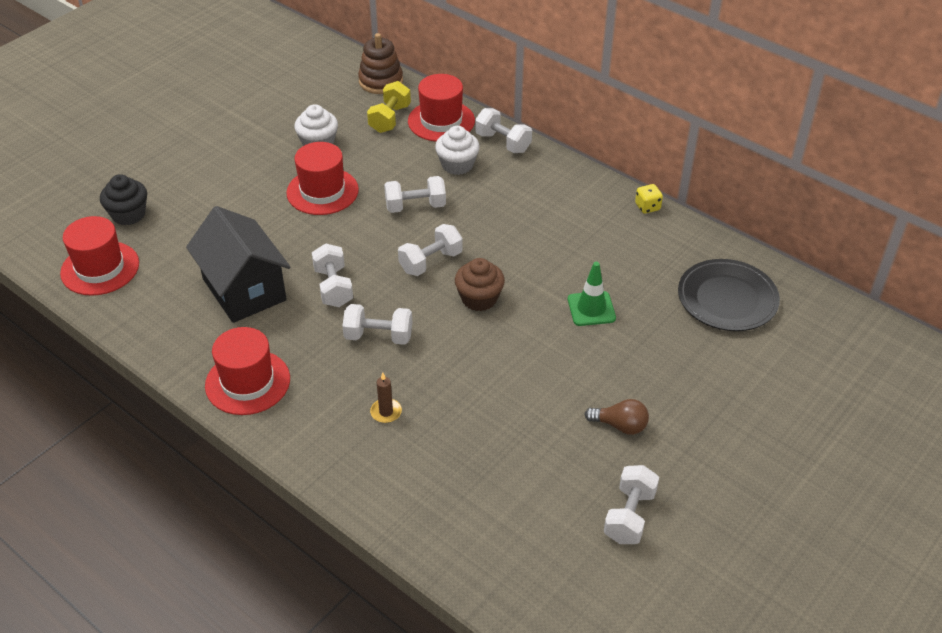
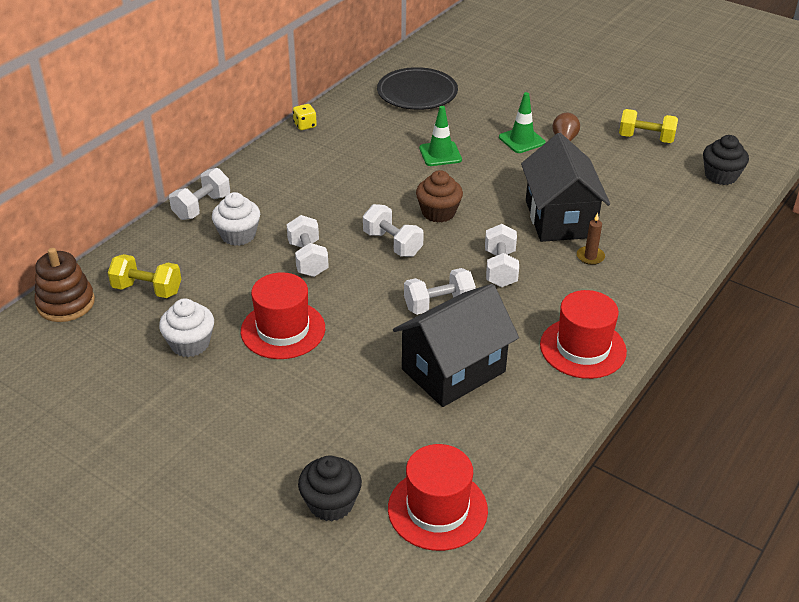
camera: 95 degrees left, 5 degrees down
(441, 121) = (157, 250): red hat -> none
(458, 396) = (560, 219): none -> black house
(537, 583) = (721, 176): none -> black cupcake
(622, 384) = (522, 140): none -> green traffic cone
(629, 516) = (646, 139): white dumbbell -> yellow dumbbell

